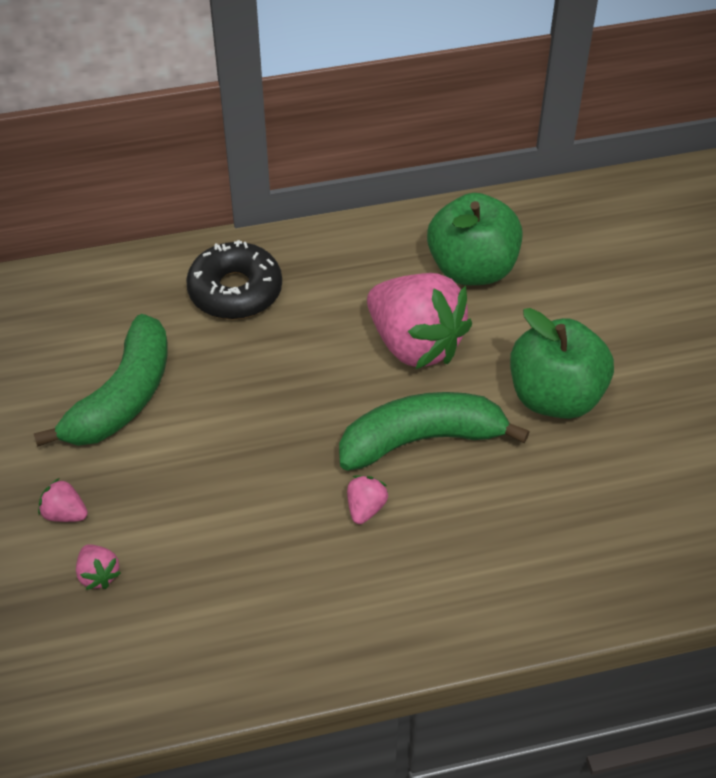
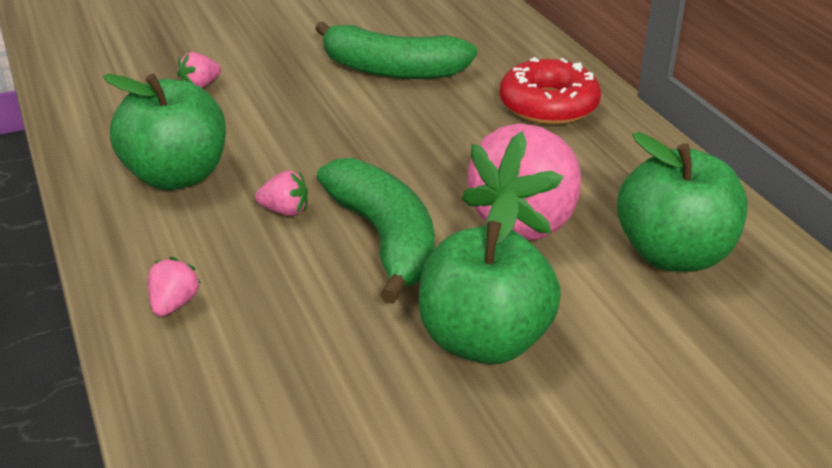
camera: 80 degrees right, 15 degrees down
(65, 514) = (261, 64): pink strawberry -> pink strawberry (174, 304)
(235, 291) = (548, 105): black donut -> red donut
(285, 596) = (177, 176): none -> green apple

